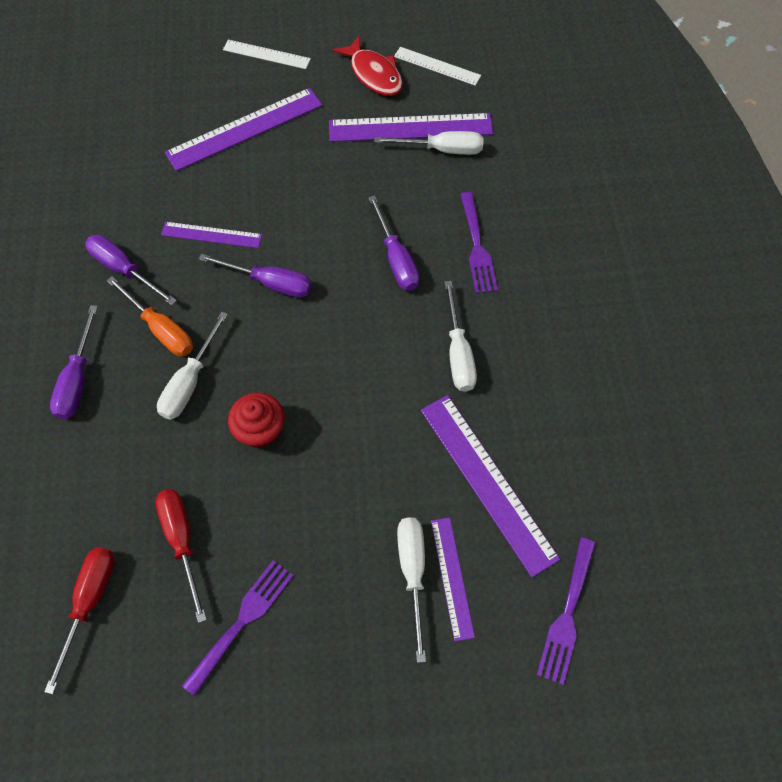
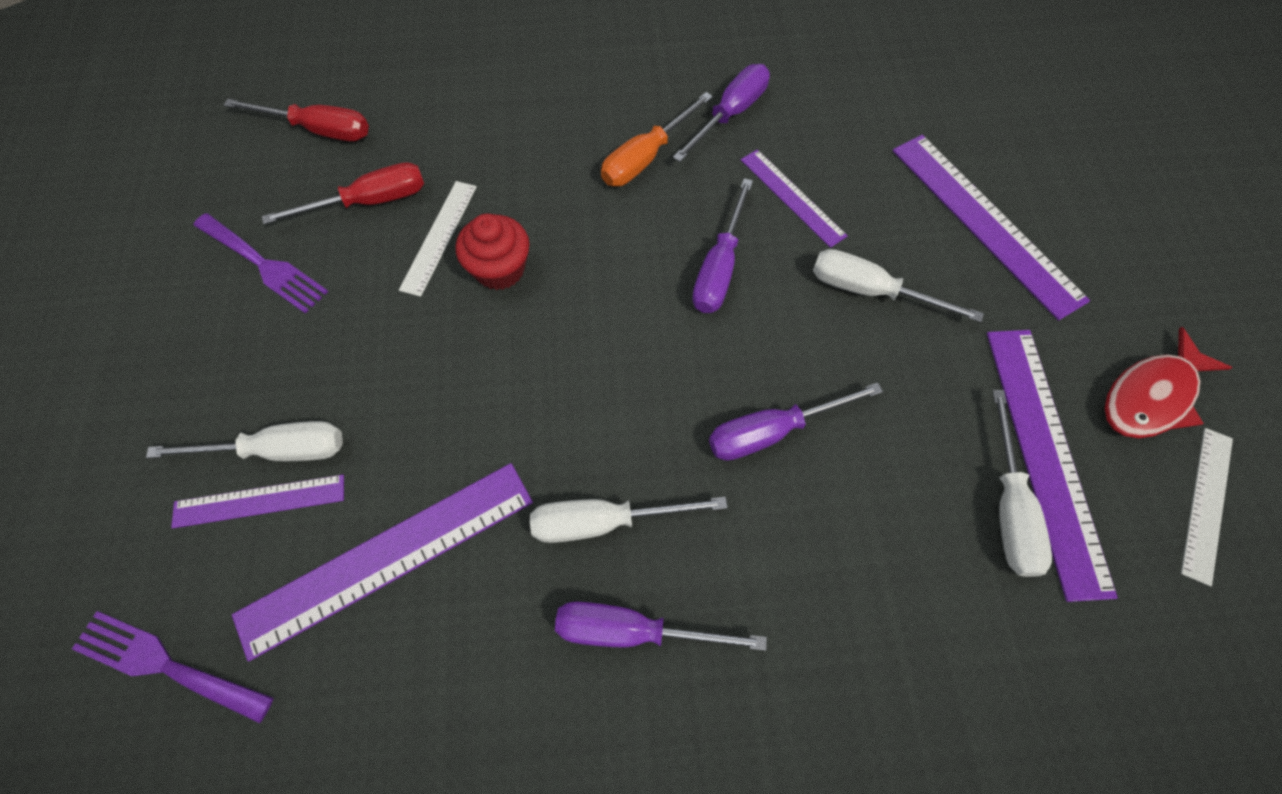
camera: 90 degrees right, 0 degrees up
(78, 379) = (580, 90): purple screwdriver -> purple screwdriver (633, 631)
(190, 382) = (571, 192): white screwdriver -> white screwdriver (870, 291)
(211, 235) = (792, 197): purple ruler -> purple ruler turned 45 degrees counterclockwise
(266, 54) = (1142, 241): white ruler -> white ruler (439, 237)
(477, 246) = (808, 560): purple fork -> none

